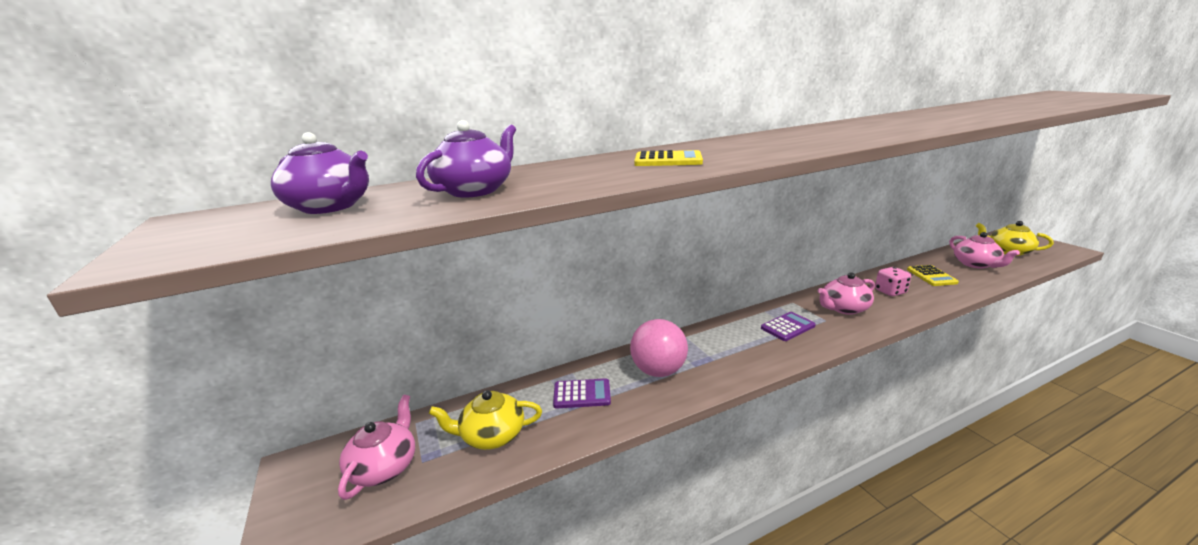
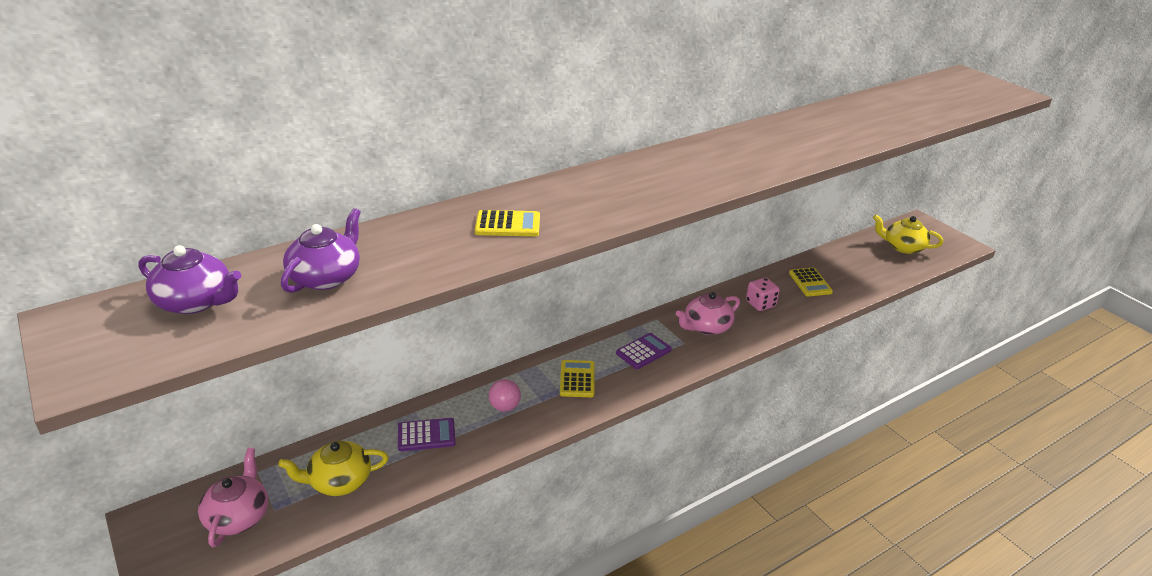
camera: 10 degrees left, 10 degrees up
(658, 371) = (505, 407): pink ball -> pink ball, size x0.56
(727, 348) = (577, 379): none -> yellow calculator
(976, 264) = (861, 266): pink teapot -> none

